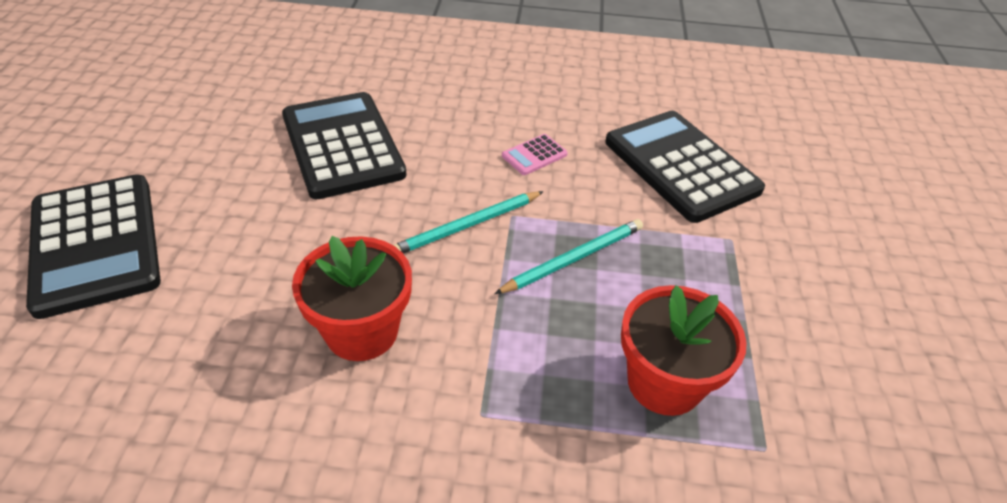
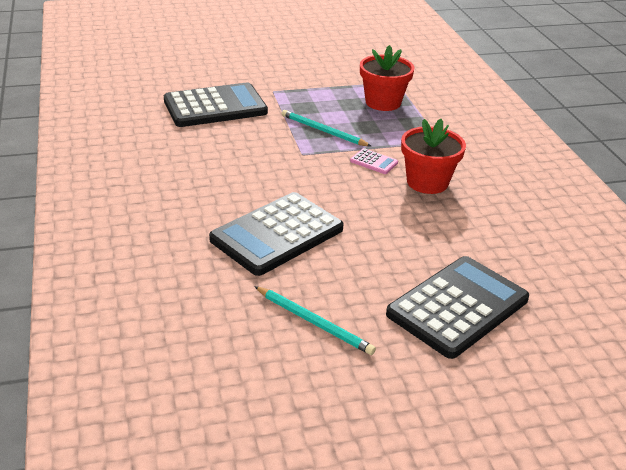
camera: 110 degrees left, 10 degrees down
(467, 226) = (323, 167): turquoise pencil -> turquoise pencil (314, 322)
(534, 155) = (236, 155): pink calculator -> pink calculator (374, 162)
(681, 166) = (215, 107): black calculator -> black calculator turned 150 degrees counterclockwise

